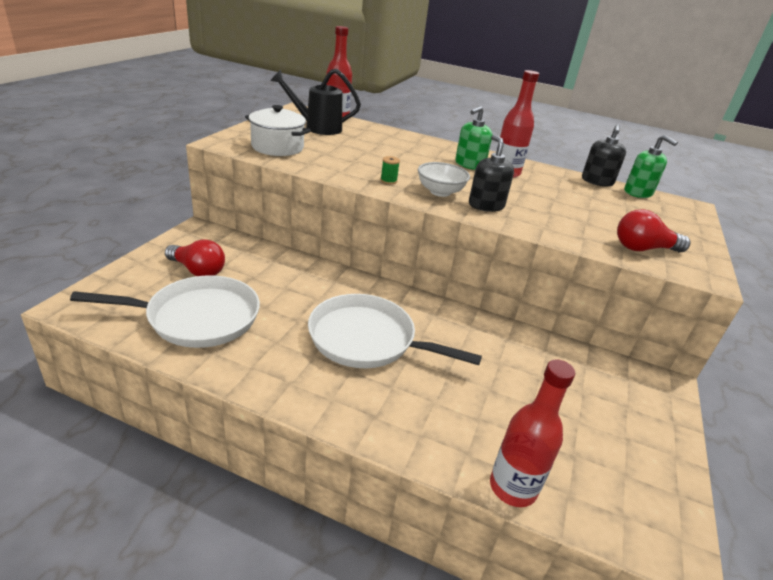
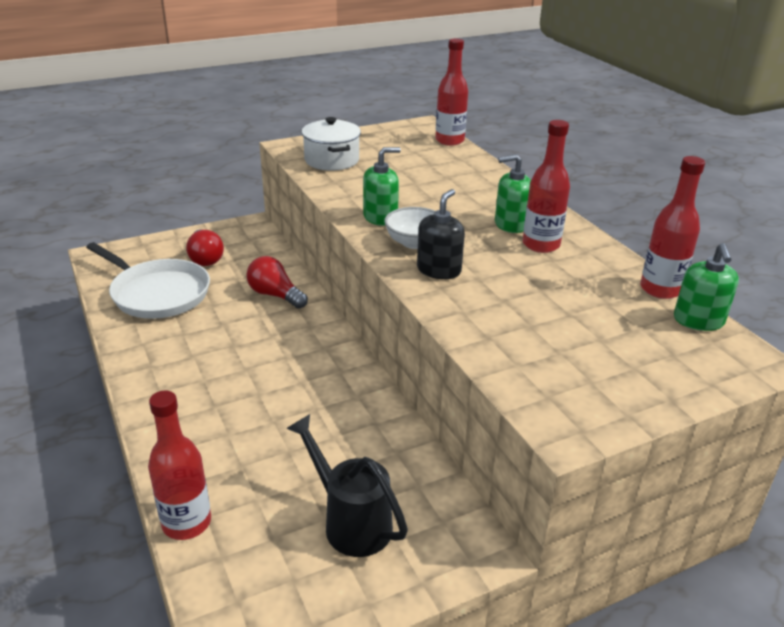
camera: 45 degrees right, 0 degrees up
(317, 127) = (408, 147): black watering can -> black watering can (351, 522)
(367, 339) = (250, 363): white pan -> none
(388, 181) = (380, 217): green spool -> green soap dispenser
(597, 181) = (660, 289): black soap dispenser -> red bottle
(643, 249) = (544, 376): red light bulb -> red light bulb (275, 295)

